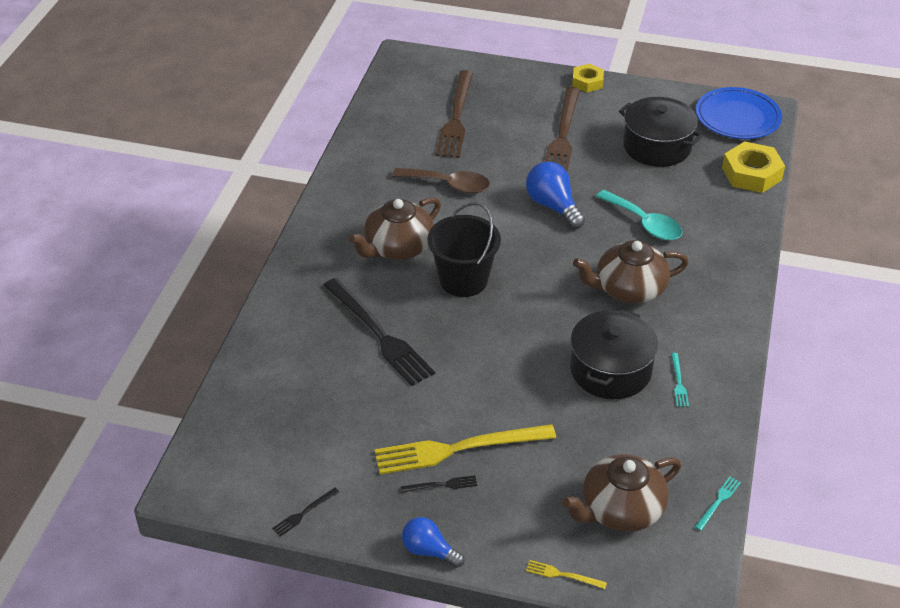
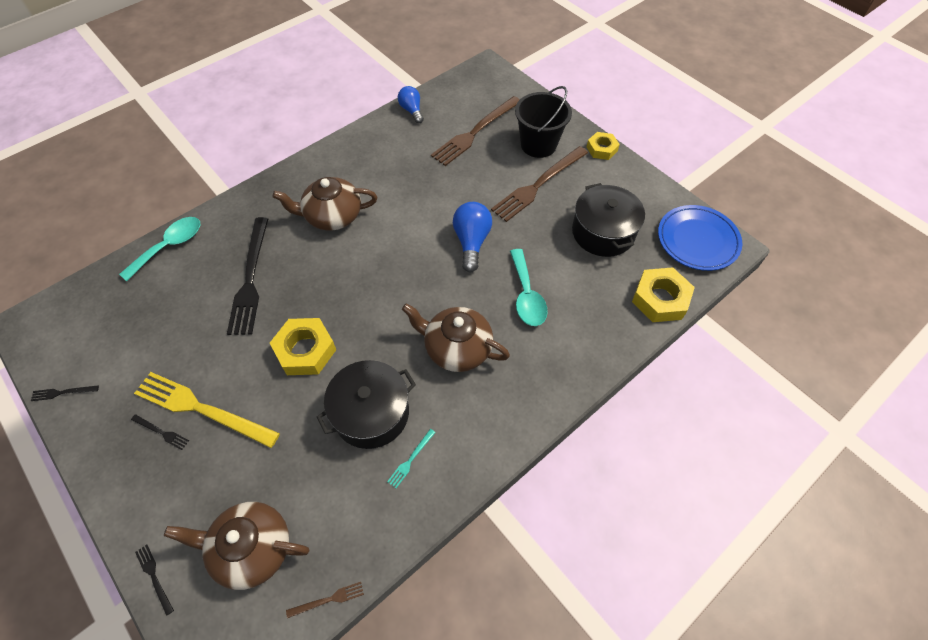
camera: 35 degrees right, 15 degrees up
(259, 350) = (170, 246): none -> turquoise spoon
(429, 551) = (97, 483): blue light bulb -> blue light bulb (411, 110)
(448, 185) = (416, 184): brown spoon -> none
(463, 280) = (347, 268): black bucket -> black bucket (538, 145)
(500, 359) = (305, 350): none -> yellow nut
(563, 575) = (154, 577): yellow fork -> black fork
(718, 502) = (328, 599): turquoise fork -> brown fork

